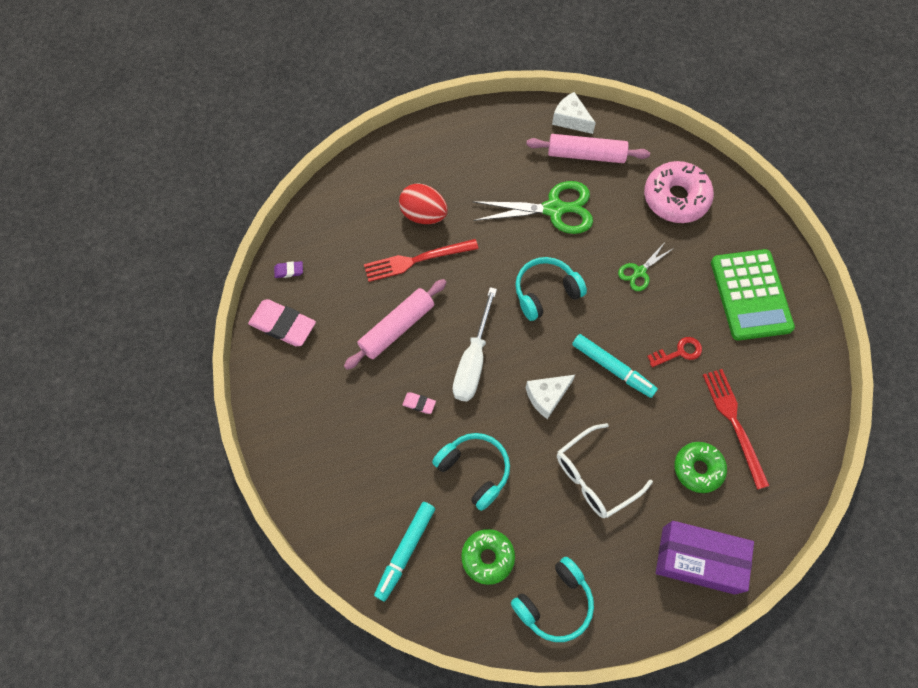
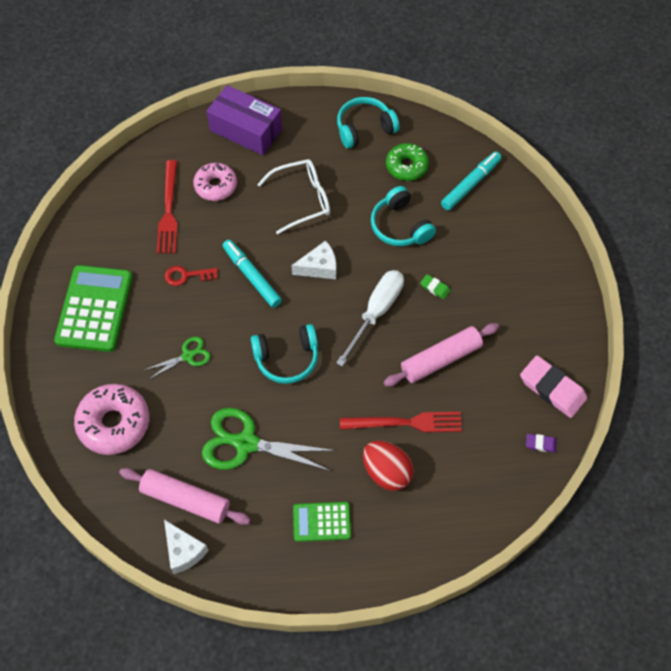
camera: 165 degrees left, 5 degrees down
(419, 404) = (435, 288): pink eraser -> green eraser
(467, 164) = (321, 522): none -> green calculator
(698, 469) = (216, 186): green donut -> pink donut

